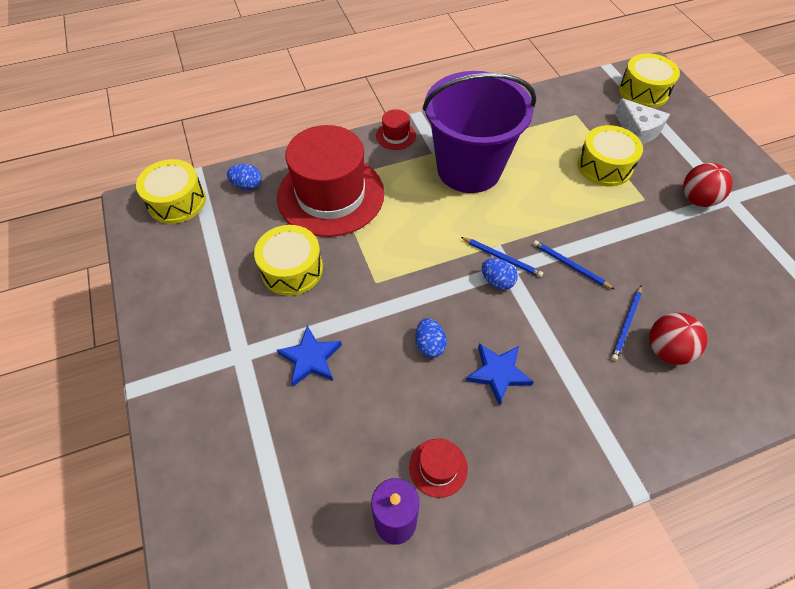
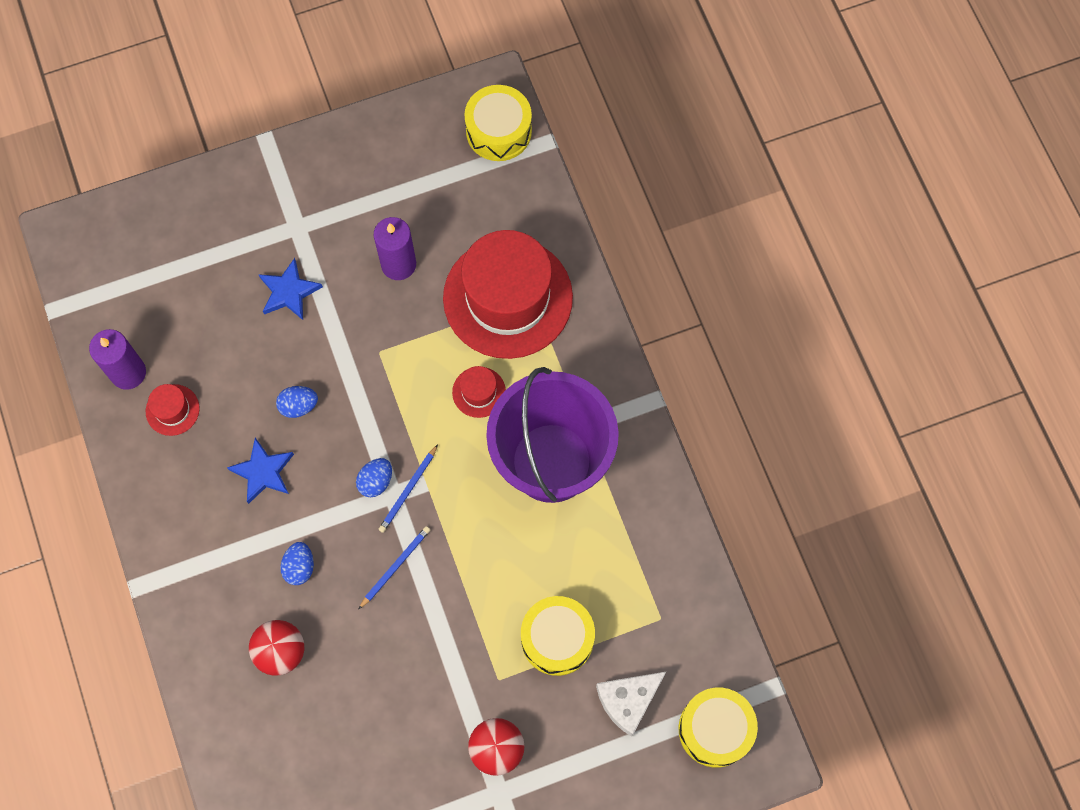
camera: 90 degrees right, 15 degrees up
(247, 185) = (524, 203): blue egg -> blue egg (299, 567)
(292, 269) = (398, 264): yellow drum -> purple candle
(395, 136) = (612, 372): red hat -> red hat (479, 392)
(626, 324) = (314, 615): blue pencil -> none

